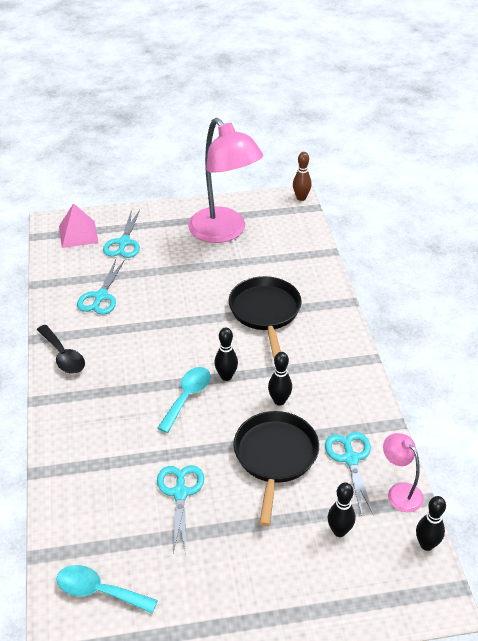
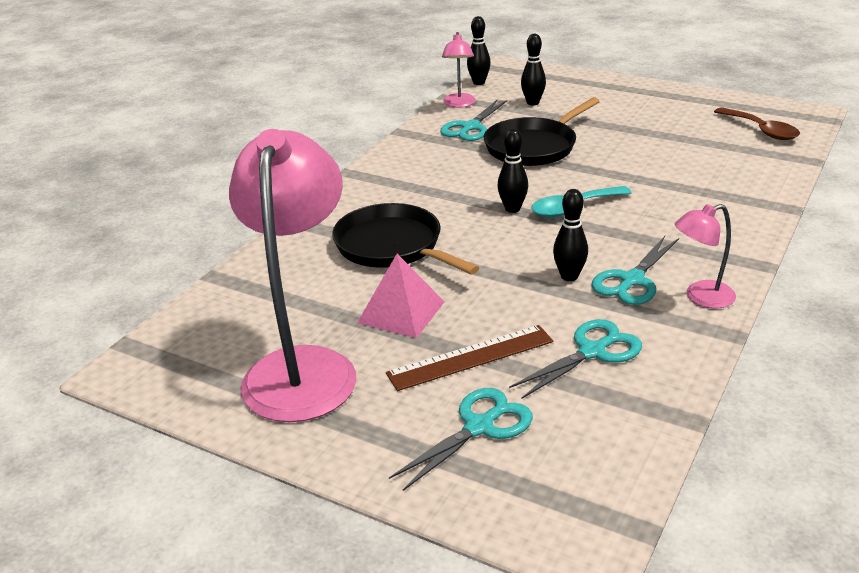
camera: 140 degrees left, 10 degrees down
(63, 356) = (701, 297): black spoon -> pink lamp
(78, 234) = (549, 488): pink pyramid -> pink pyramid (401, 312)
(99, 591) = (761, 130): turquoise spoon -> brown spoon
(155, 268) = (470, 357): none -> brown ruler
(180, 493) = (645, 154): turquoise scissors -> turquoise scissors (632, 280)
(265, 312) = (392, 246): black pan -> black pan turned 105 degrees clockwise
(279, 401) = (482, 175): black bowling pin -> black bowling pin (569, 276)
(301, 198) = (114, 368): brown bowling pin -> none

